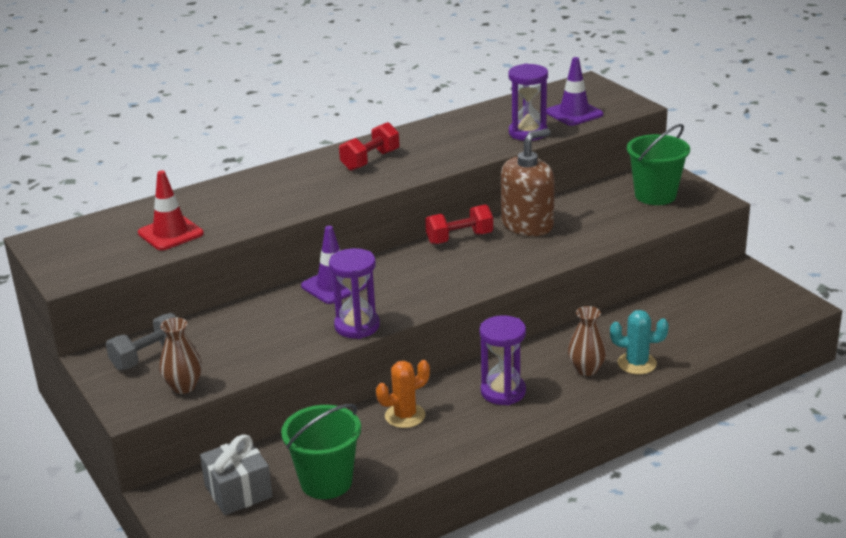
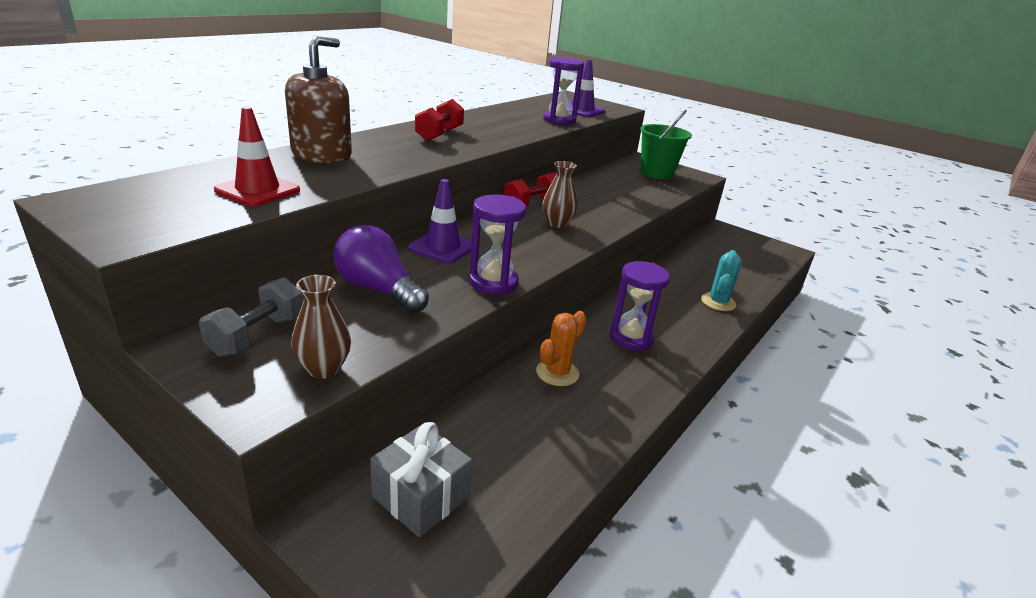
camera: 25 degrees left, 0 degrees up
(254, 325) = (378, 289): none -> purple light bulb
(326, 482) = (522, 464): green bucket -> none
(527, 225) = (580, 194): brown soap dispenser -> brown soap dispenser (321, 155)
(586, 369) = (683, 311): brown vase -> brown vase (557, 223)
(637, 363) = (718, 302): turquoise cactus -> turquoise cactus turned 60 degrees counterclockwise

